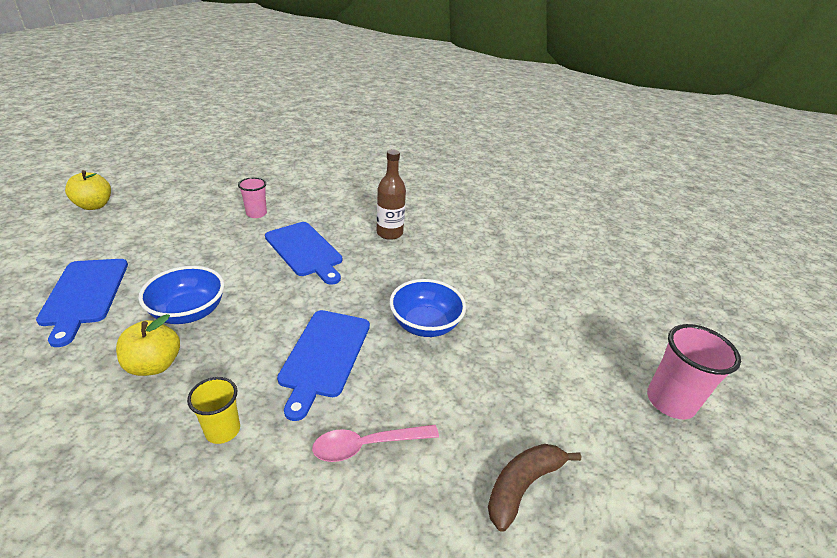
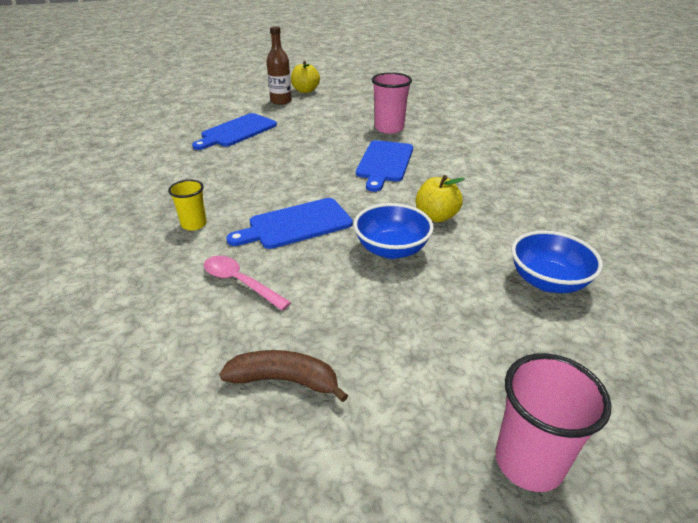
camera: 55 degrees right, 0 degrees up
(154, 365) = (214, 178): yellow apple -> yellow apple (436, 216)
(189, 312) = (266, 163): blue bowl -> blue bowl (548, 281)
(256, 213) = (389, 128): pink cup -> pink cup, size x1.61
(389, 233) = (470, 181): brown bottle -> brown bottle (281, 101)

